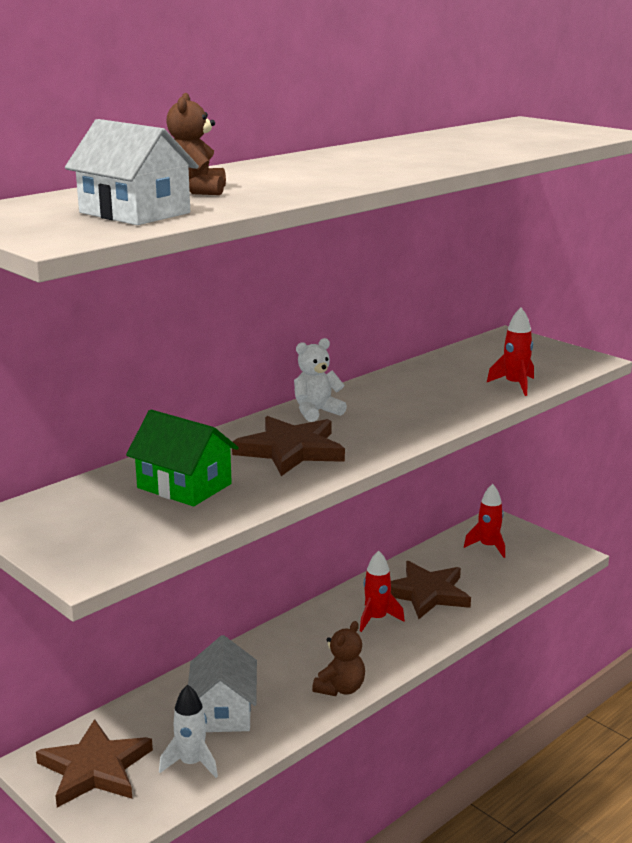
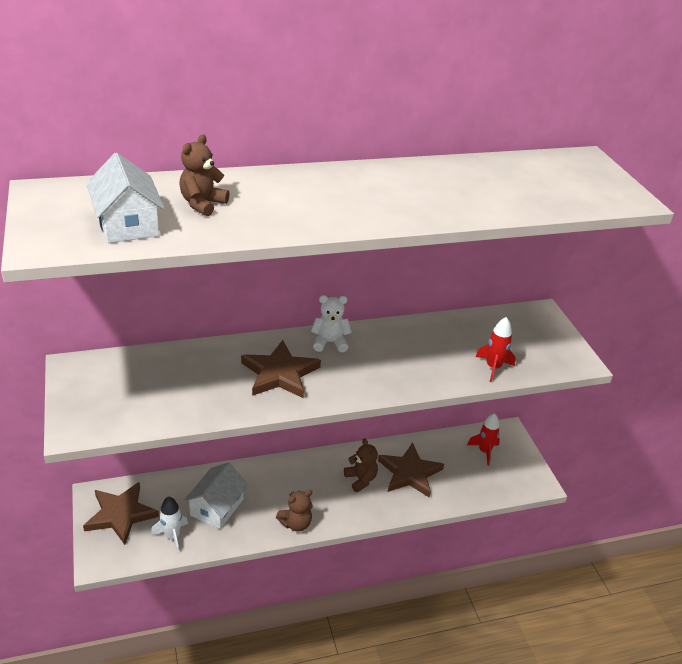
camera: 25 degrees right, 15 degrees up
(184, 486) = (188, 380): green house -> none
(377, 619) = (361, 479): red rocket -> brown teddy bear

